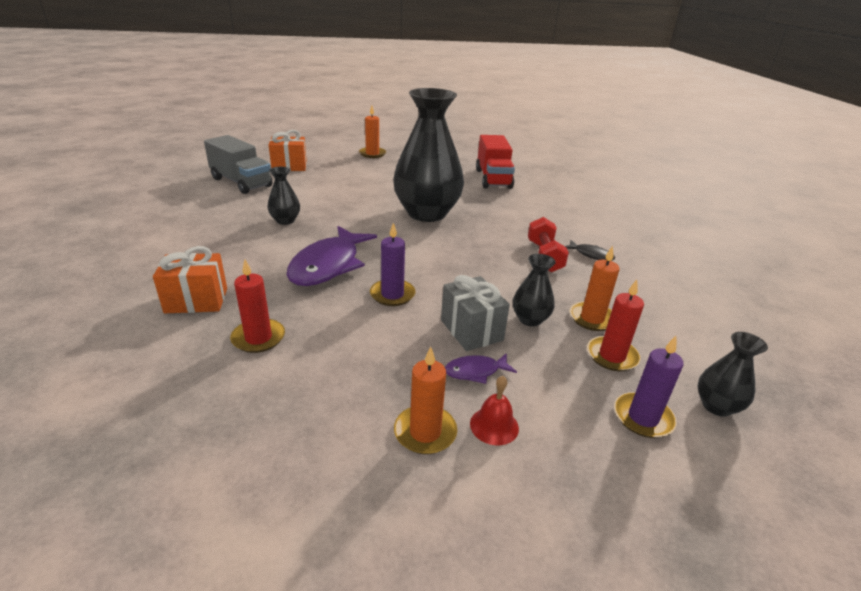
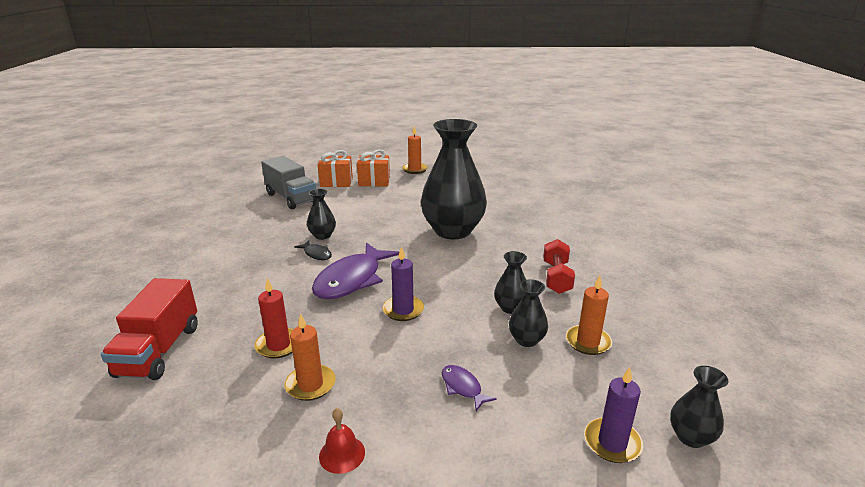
camera: 10 degrees right, 5 degrees down
(196, 300) = (233, 308): orange gift -> orange gift (374, 182)
(425, 432) = (404, 440): orange candle -> orange candle (310, 385)
(471, 330) = (468, 348): grey gift -> none
(475, 371) = (463, 387): purple fish -> purple fish turned 60 degrees clockwise
(493, 179) = (525, 196): red truck -> red truck (159, 350)
(494, 425) = (467, 439): red bell -> red bell (342, 454)
(505, 288) = (510, 308): none -> black vase
(591, 255) = (604, 277): black fish -> black fish (316, 254)
(612, 356) = (598, 380): red candle -> none

